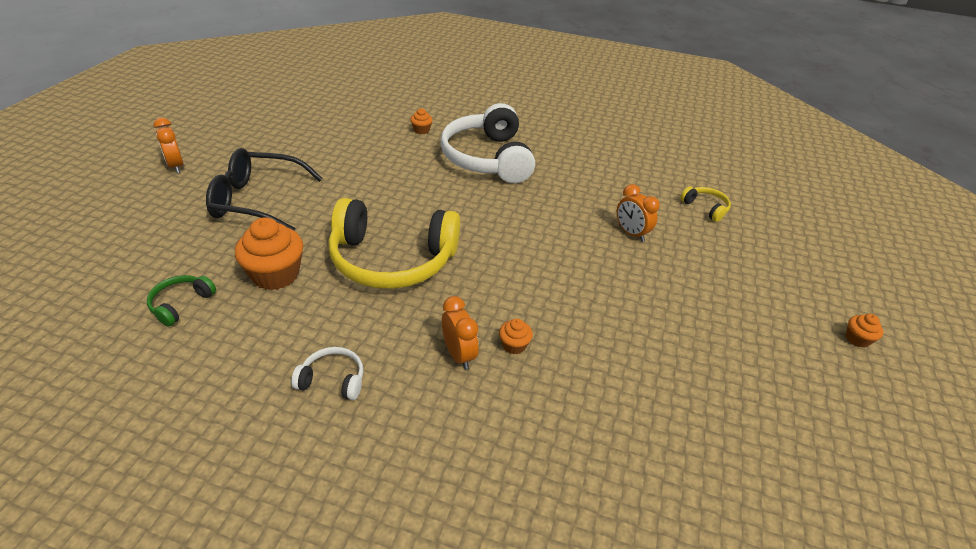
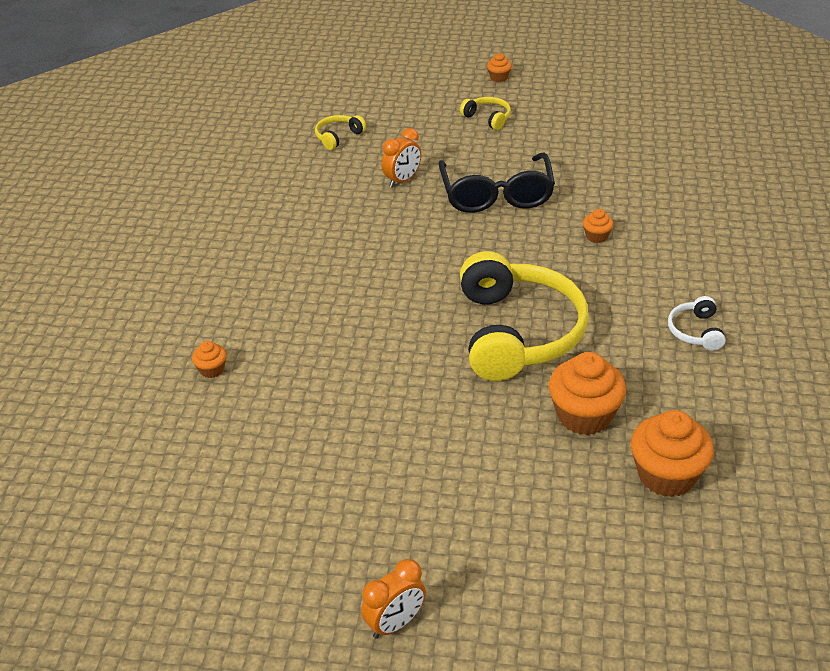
camera: 95 degrees left, 0 degrees up
(181, 304) = (666, 475): green headphones -> orange cupcake
(258, 201) = (451, 485): black glasses -> black glasses (496, 194)
(458, 355) = (625, 265): orange clock -> none
(487, 158) = (278, 294): white headphones -> none
(755, 311) = (488, 118): none -> yellow headphones

